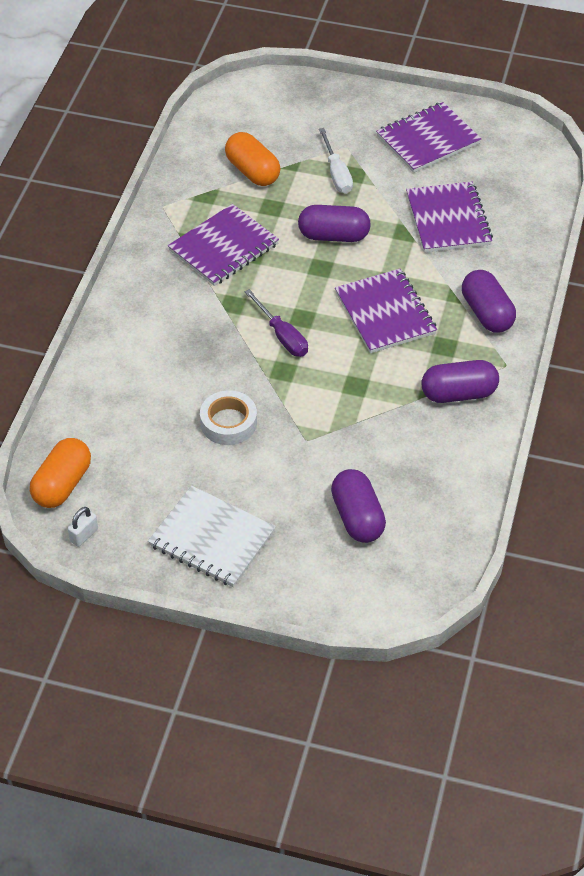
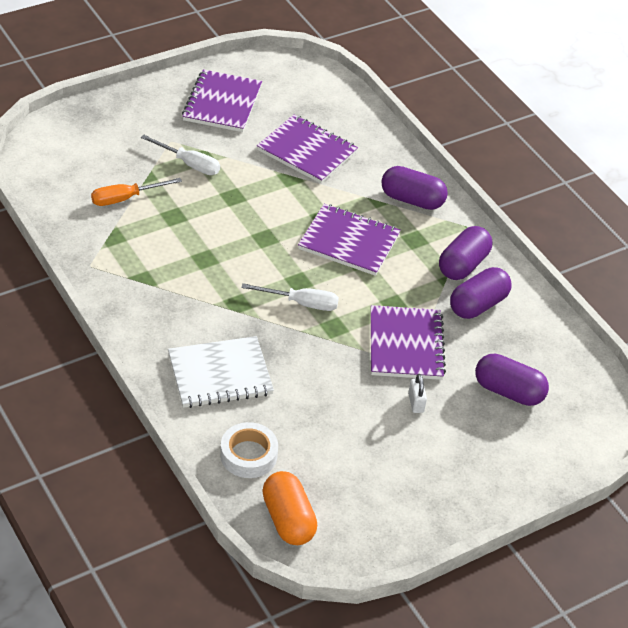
camera: 50 degrees left, 5 degrees down
(84, 535) = (351, 543): white padlock -> white padlock (416, 403)
(212, 539) = (439, 477): white notebook -> white notebook (220, 374)
(223, 247) = (177, 267): purple notebook -> purple notebook (406, 345)
(228, 423) = (345, 389): white tape -> white tape (248, 455)
(252, 171) = (125, 198): orange capsule -> orange screwdriver
(282, 336) = (301, 303): purple screwdriver -> white screwdriver
(333, 236) = (245, 210): purple capsule -> purple capsule (478, 305)

